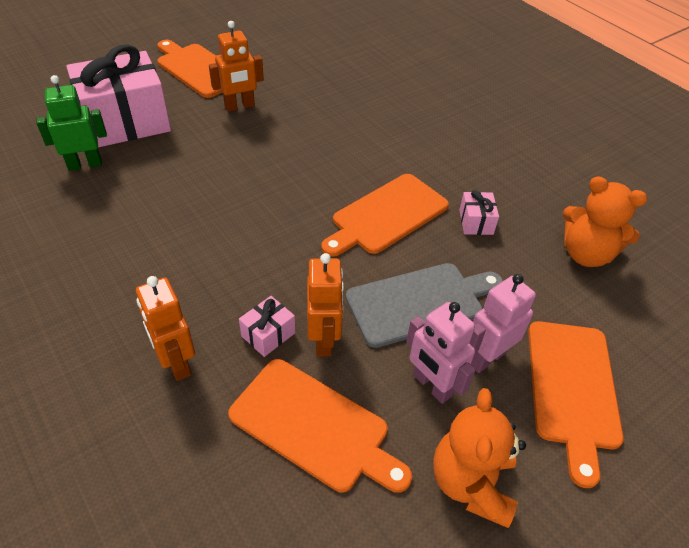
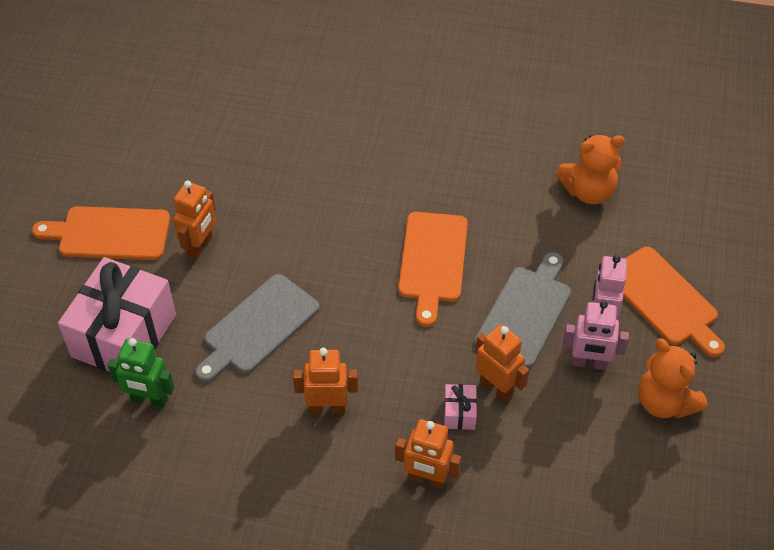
camera: 40 degrees left, 5 degrees up
(85, 164) = (149, 399): green robot -> green robot turned 105 degrees counterclockwise
(180, 253) = (327, 408): none -> orange robot
(208, 172) = (258, 327): none -> grey cutting board
(314, 426) = (552, 444): orange cutting board -> none
(476, 222) = (497, 219): pink gift -> none

